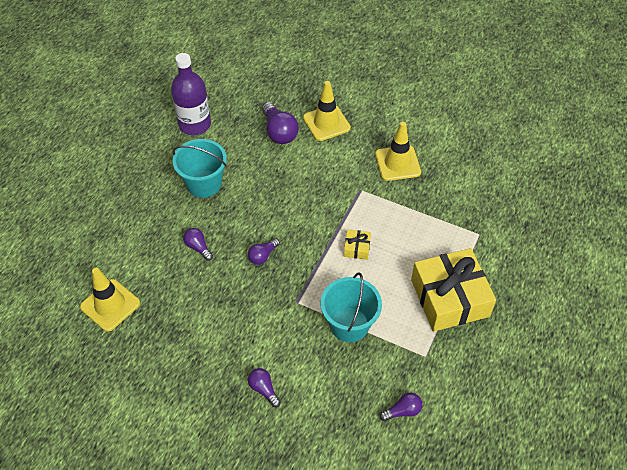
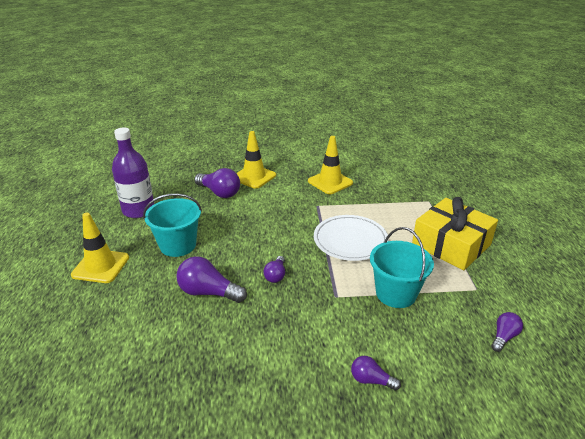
camera: 30 degrees left, 20 degrees down
(110, 305) = (145, 380): yellow traffic cone -> yellow traffic cone (101, 266)
(198, 247) = (208, 292): purple light bulb -> purple light bulb, size x1.73
(357, 248) = (350, 240): yellow gift -> white plate

